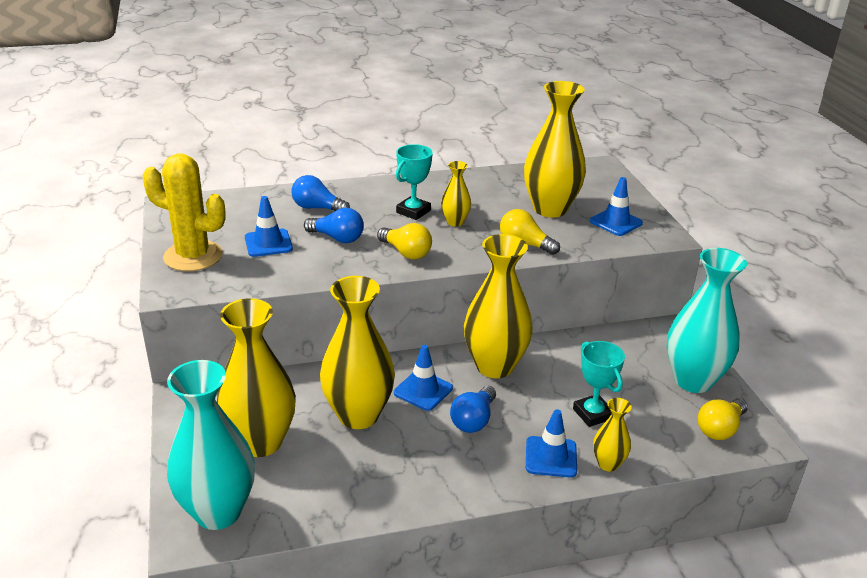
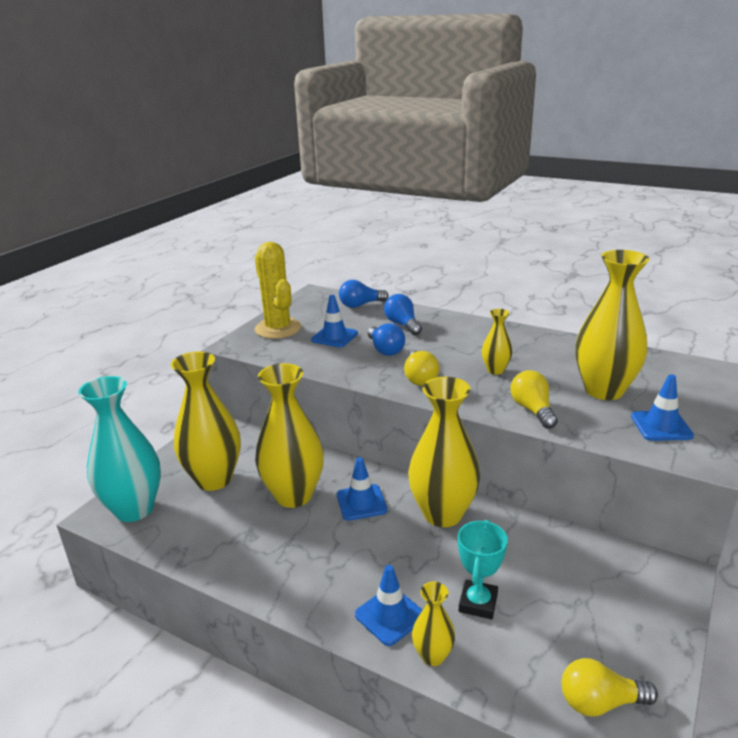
camera: 45 degrees right, 5 degrees down
(413, 211) = (472, 351): turquoise trophy -> none
(473, 420) = (368, 547): blue light bulb -> blue light bulb (360, 305)
(693, 380) = (631, 635): turquoise vase -> none

